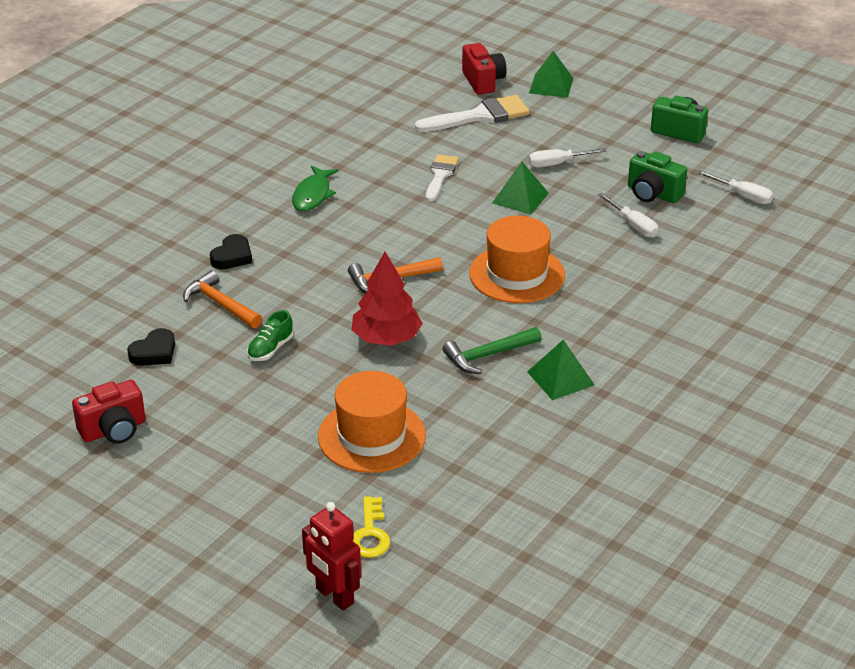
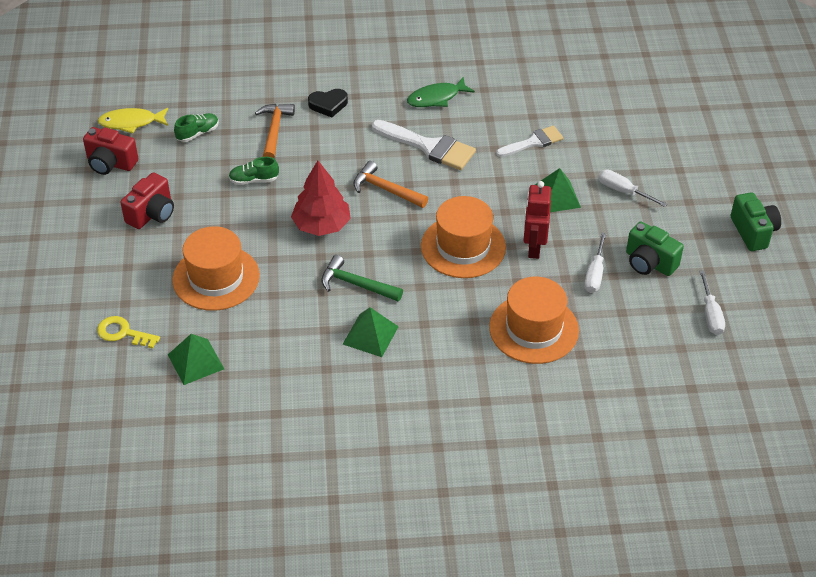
camera: 50 degrees right, 10 degrees up
(73, 388) = (131, 122): none -> yellow fish
(154, 352) = (198, 133): black heart -> green shoe
(334, 596) = (53, 350): red robot -> red robot (533, 247)
(370, 534) = (123, 333): yellow key -> yellow key turned 60 degrees clockwise
(479, 116) = (632, 118): white brush -> white brush (429, 146)
(483, 81) = (679, 94): red camera -> red camera (152, 214)
(551, 85) = (722, 130): green pyramid -> green pyramid (195, 361)
(653, 194) = (649, 263): green camera -> green camera turned 45 degrees counterclockwise
(658, 287) = (534, 329): none -> orange hat

